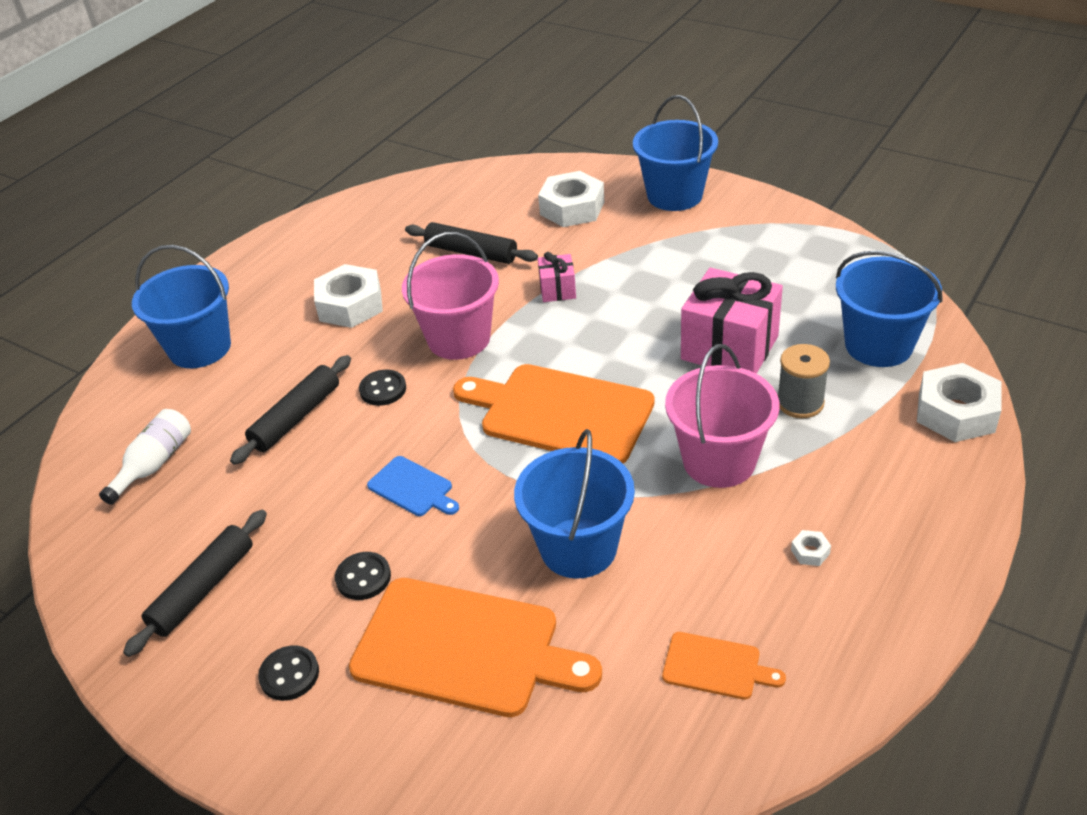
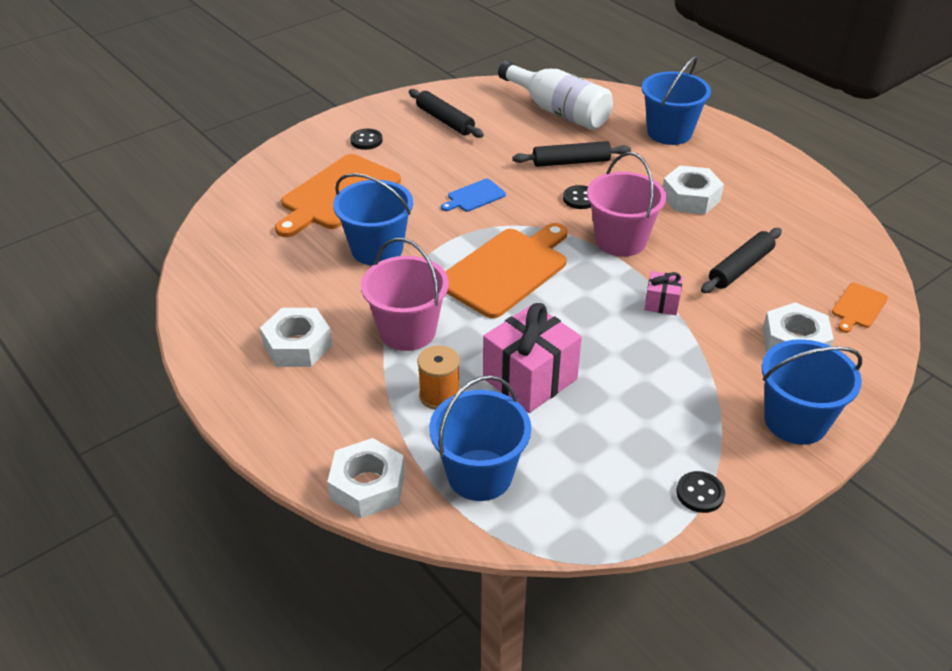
camera: 105 degrees right, 0 degrees up
(154, 464) = (558, 111): white bottle -> white bottle, size x1.79
(296, 417) = (571, 162): black rolling pin -> black rolling pin turned 60 degrees counterclockwise
(363, 577) = (414, 170): black button -> black button (700, 493)
(716, 666) = (251, 278): orange cutting board -> orange cutting board (858, 307)
(800, 403) = (439, 395): grey spool -> orange spool
(810, 552) = (297, 345): white nut -> white nut, size x2.49

